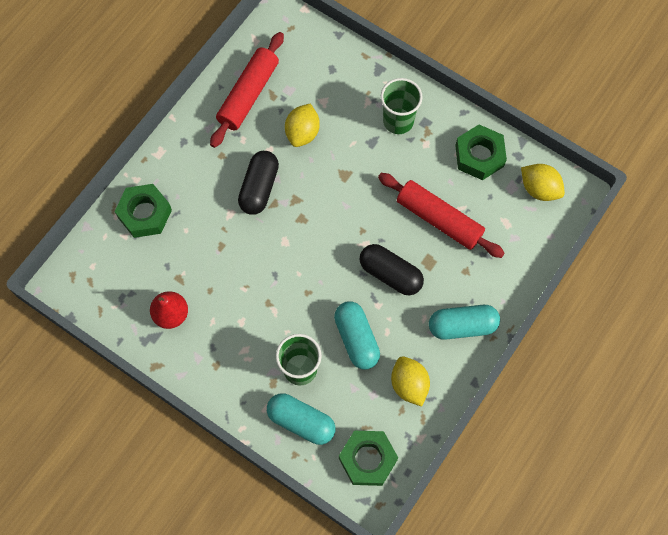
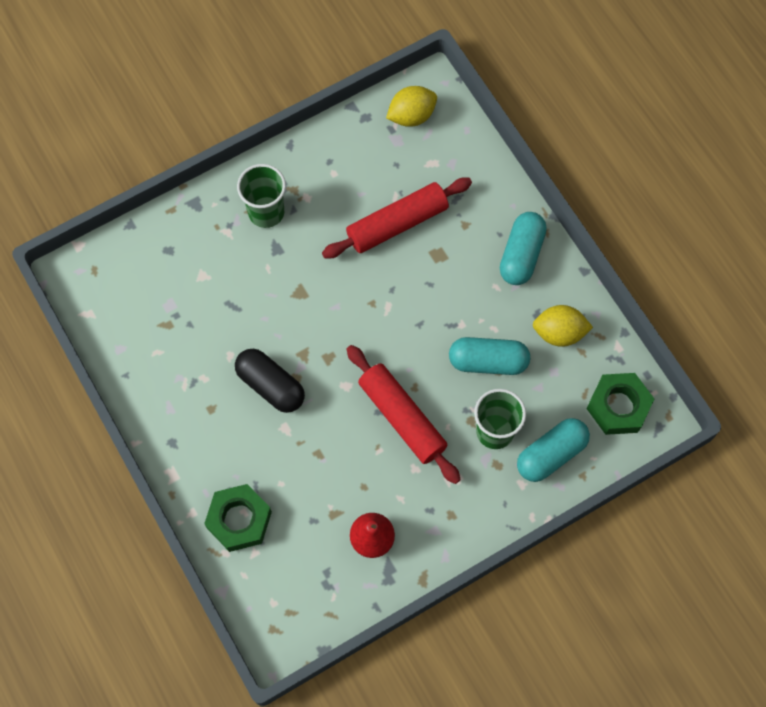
camera: 65 degrees left, 0 degrees up
(248, 94) = (152, 349): red rolling pin -> red rolling pin (402, 417)
(302, 133) = (229, 313): yellow lemon -> none
(390, 274) = (434, 297): black capsule -> none
(479, 156) = (346, 153): green nut -> none

